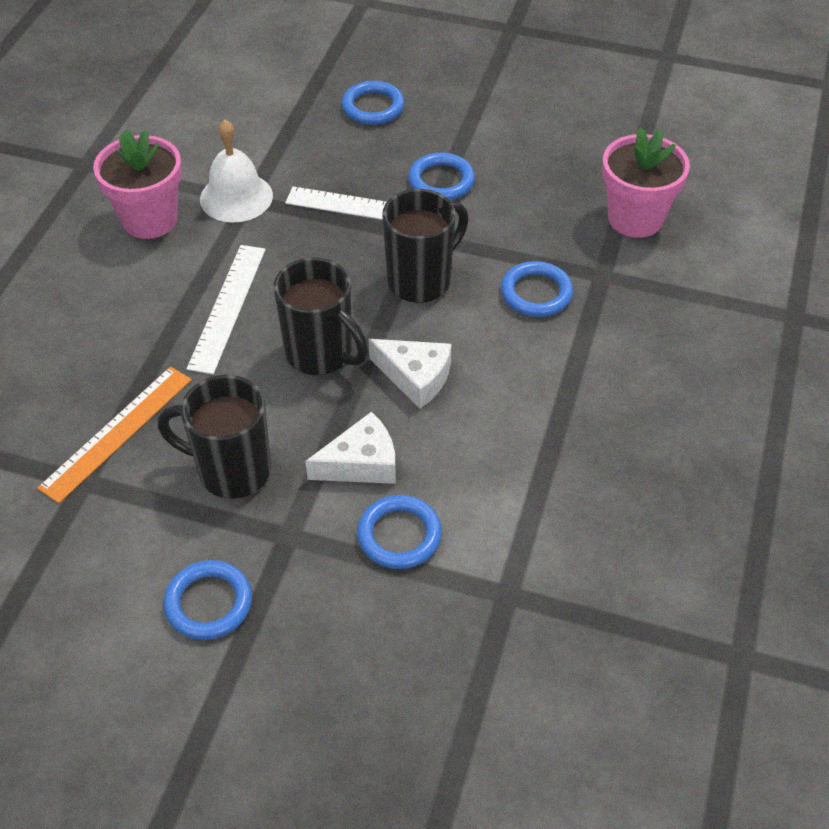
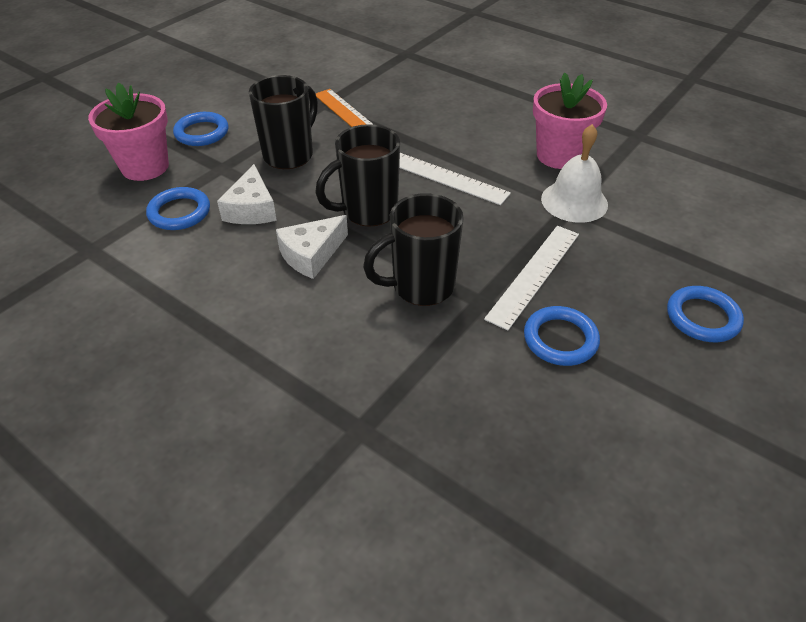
camera: 110 degrees right, 5 degrees down
(421, 280) = (421, 286): black mug -> black mug turned 90 degrees clockwise
(536, 293) = (363, 363): blue ring -> none
(635, 218) = (436, 503): pink flower pot -> pink flower pot (145, 167)

